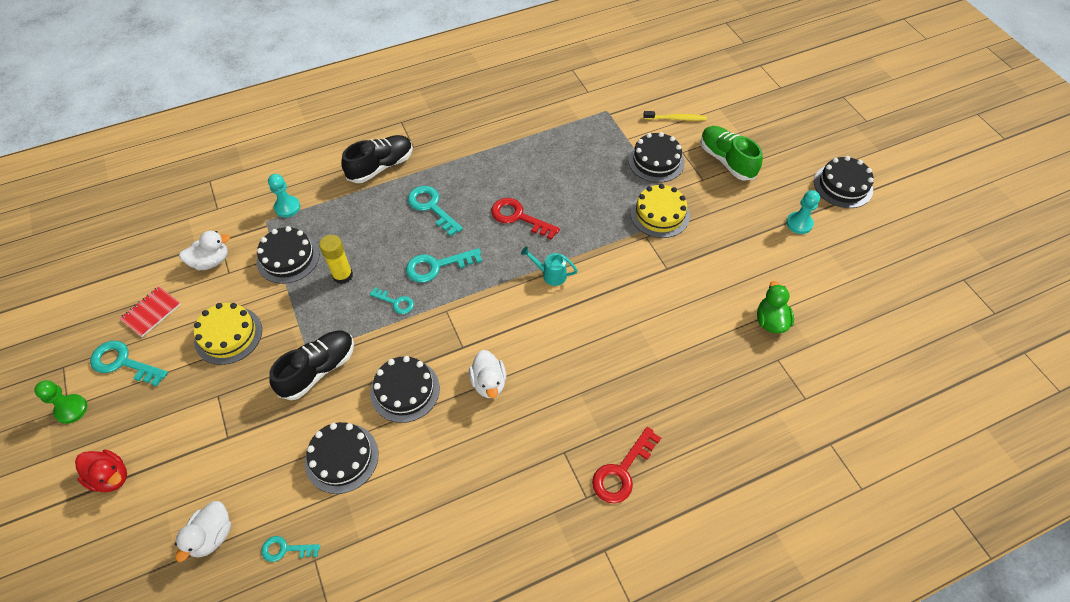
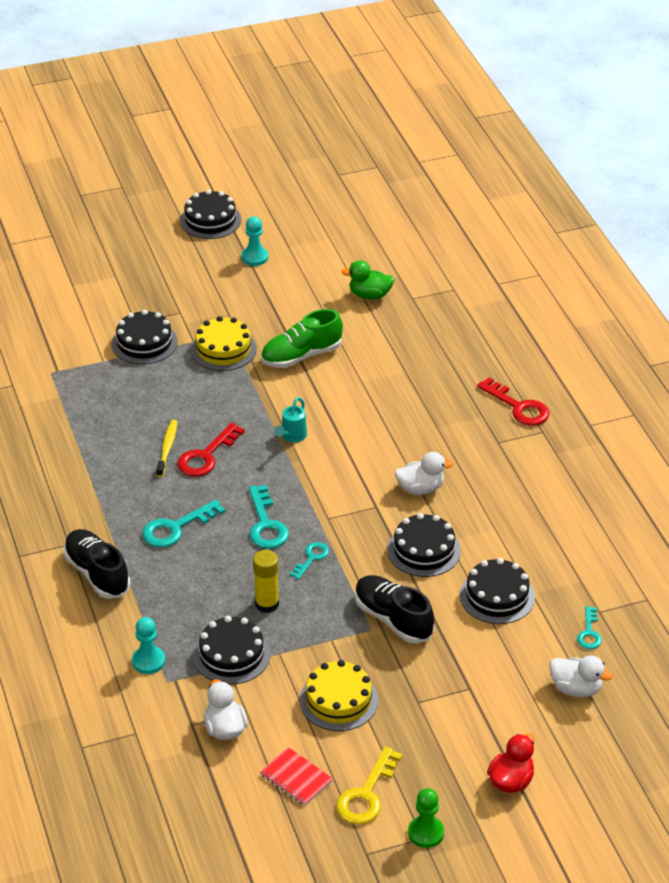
camera: 85 degrees left, 15 degrees down
(123, 363) = (366, 794): turquoise key -> yellow key
(676, 119) = (81, 319): yellow toothbrush -> yellow toothbrush (167, 448)
(726, 160) = (156, 291): green shoe -> green shoe (301, 356)

